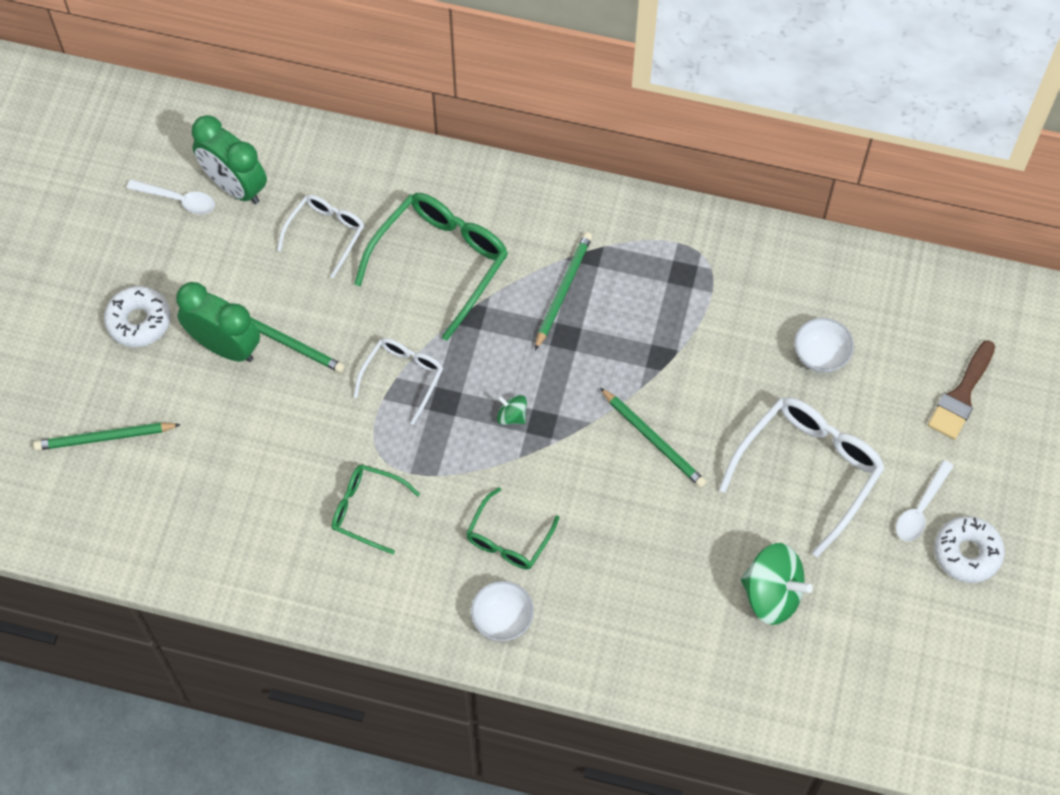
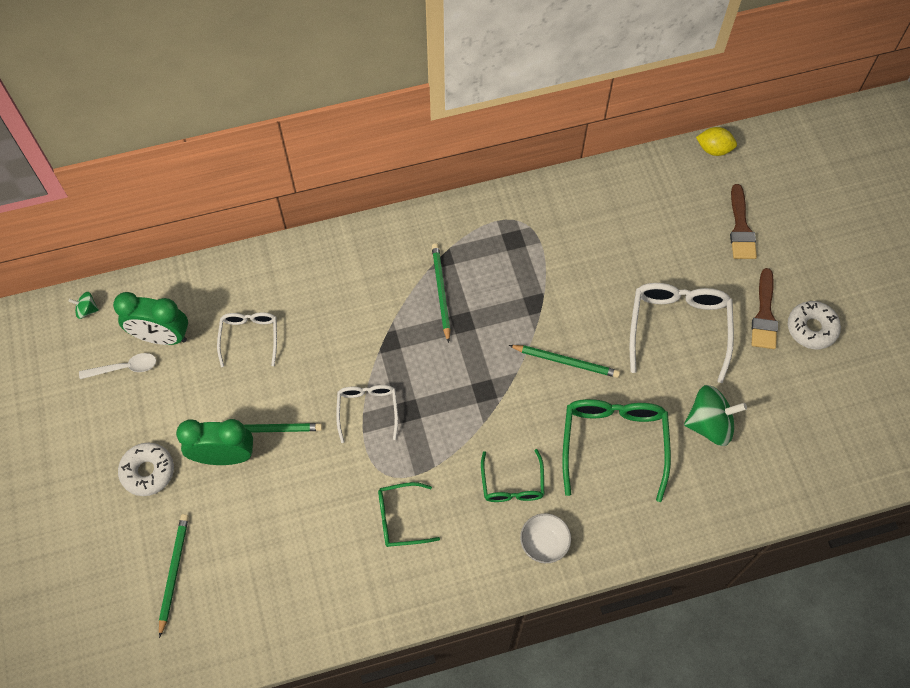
camera: 30 degrees left, 0 degrees up
(104, 438) = (173, 572): green pencil -> green pencil turned 135 degrees clockwise
(440, 262) = (344, 315): green glasses -> green glasses (613, 443)
(512, 416) = (460, 396): green spinning top -> green spinning top (87, 310)
(820, 355) = (637, 248): white bowl -> none
(921, 508) = (764, 315): white spoon -> brown brush
(992, 287) = (713, 149): none -> yellow lemon

